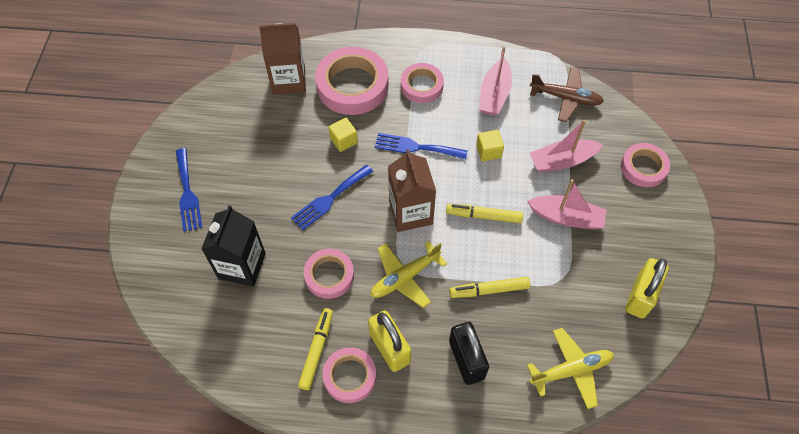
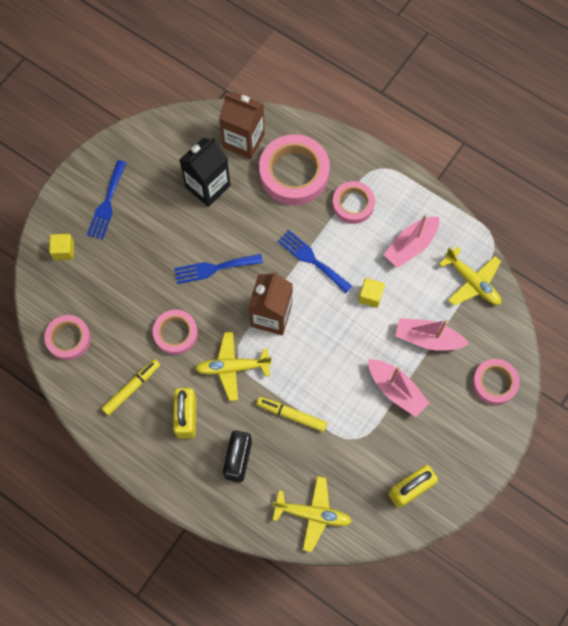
camera: 30 degrees right, 10 degrees up
(242, 266) = (115, 289): black carton -> black carton (208, 186)
(344, 140) = (256, 222): yellow cube -> yellow cube (64, 250)
(350, 376) = (144, 422): pink tape -> pink tape (68, 339)
(484, 216) = (328, 351): yellow marker -> none
(565, 98) = (472, 282): brown plane -> yellow plane

